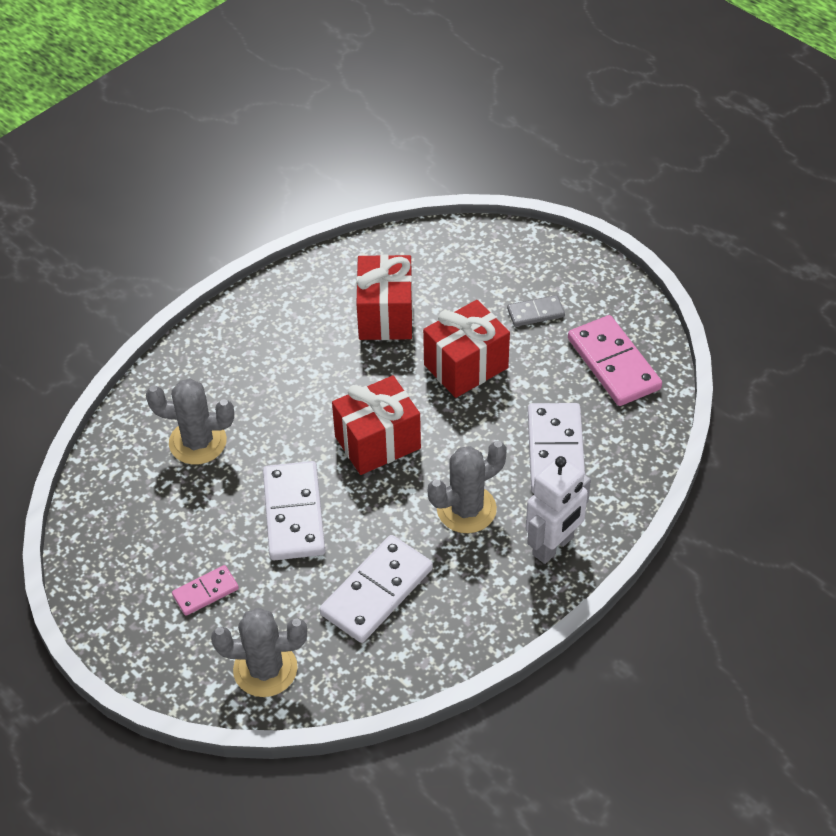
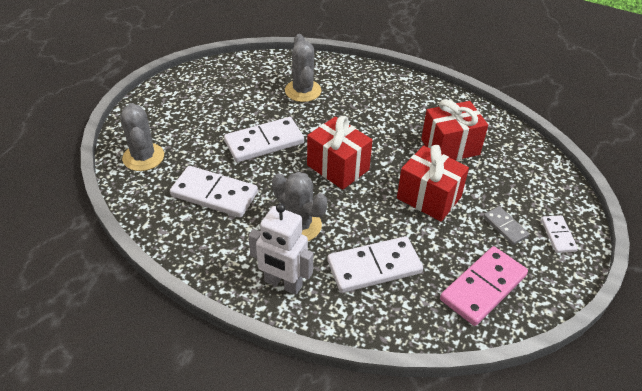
camera: 70 degrees right, 5 degrees down
(205, 592) = (194, 120): pink domino -> none
(563, 272) = (558, 235): none -> white domino

